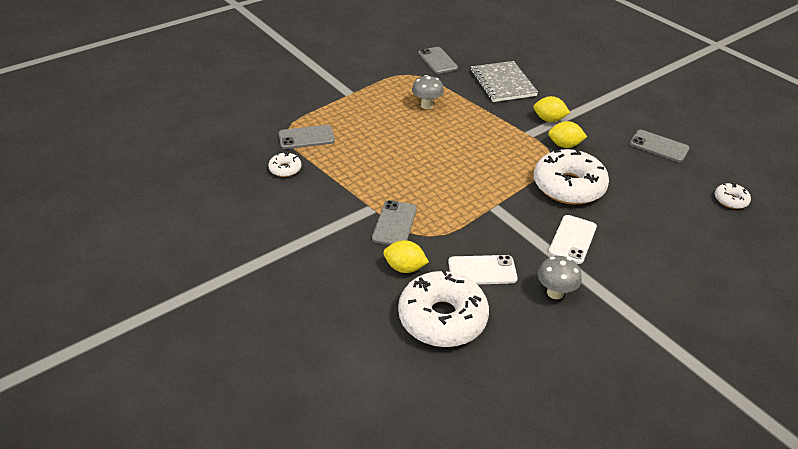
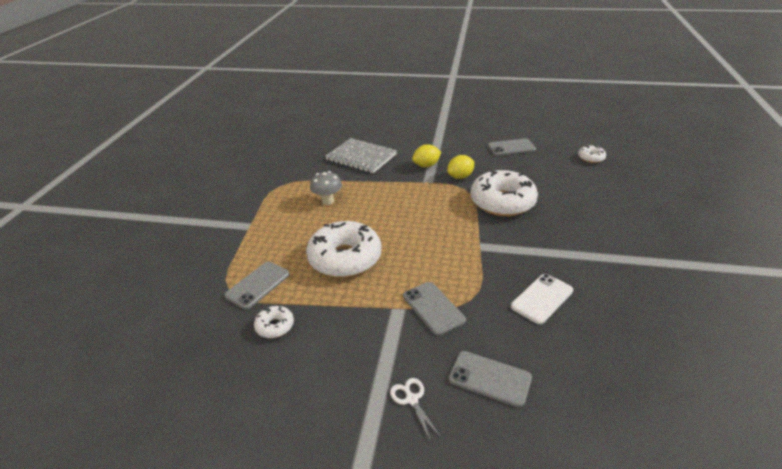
camera: 40 degrees left, 5 degrees down
(305, 263) = (411, 399): none -> white scissors
(404, 268) = (491, 339): yellow lemon -> none
(437, 61) = (290, 164): grey phone -> grey phone (489, 378)
(442, 318) = (573, 358): white donut -> white donut (345, 258)
(555, 293) = (603, 280): grey mushroom -> none
(572, 239) = (557, 236): white phone -> none

